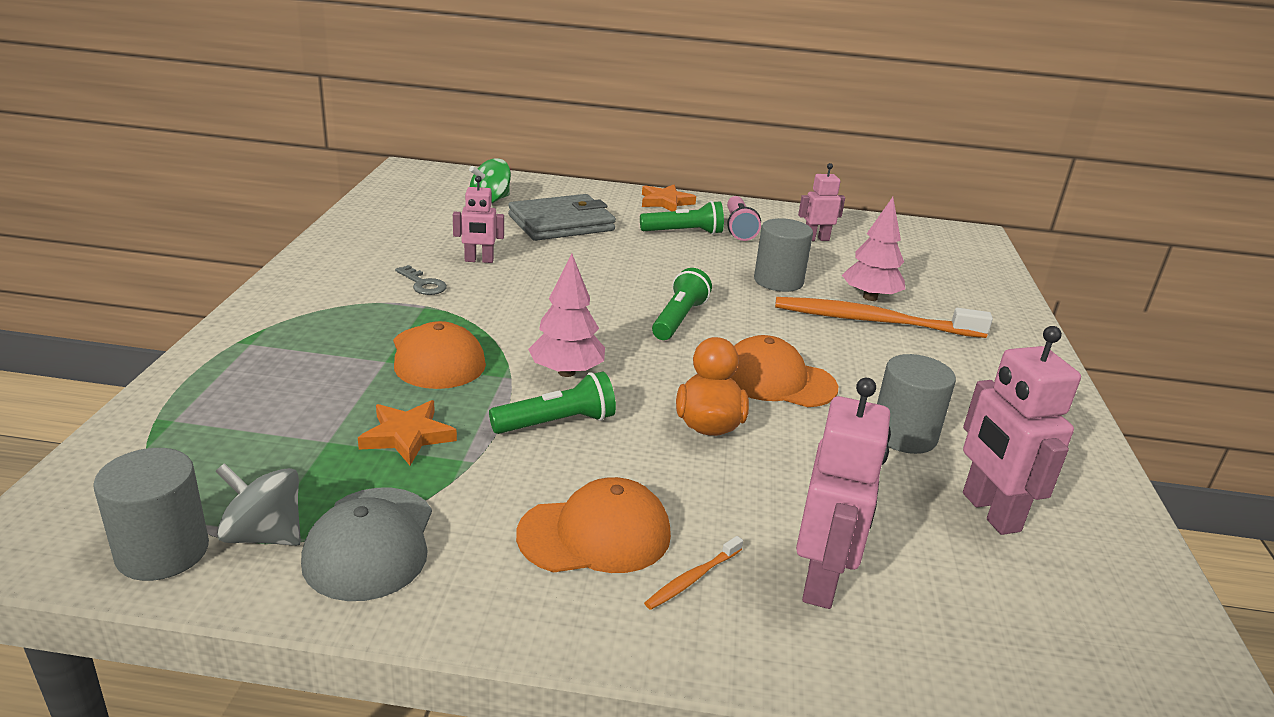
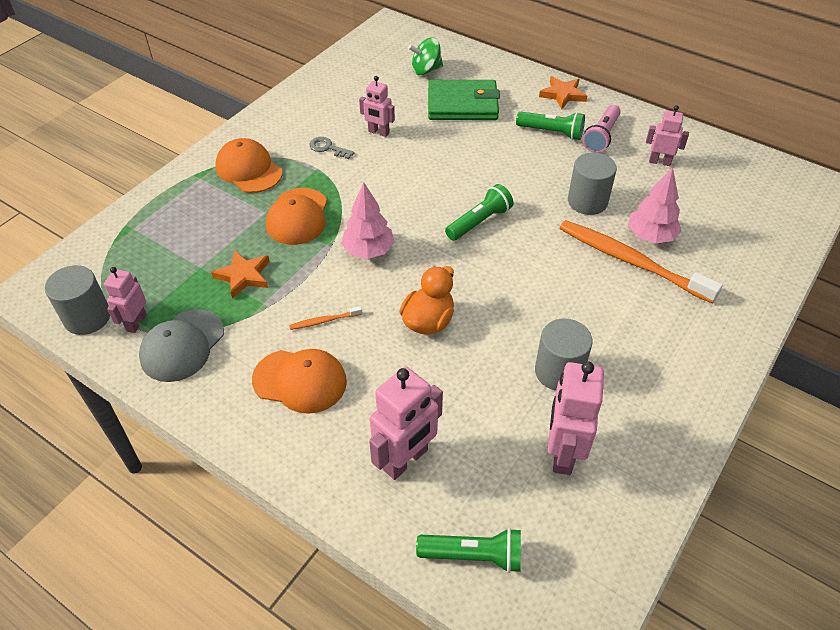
camera: 30 degrees right, 20 degrees up
(264, 535) = (136, 322): grey spinning top -> pink robot
(423, 284) = (328, 148): grey key -> grey key turned 135 degrees clockwise
(556, 423) = (334, 291): green flashlight -> green flashlight (473, 555)
(561, 223) = (462, 104): grey wallet -> green wallet
(692, 579) = (332, 430): orange toothbrush -> orange toothbrush (324, 321)
(777, 380) = (506, 297): orange cap -> orange cap (249, 170)

